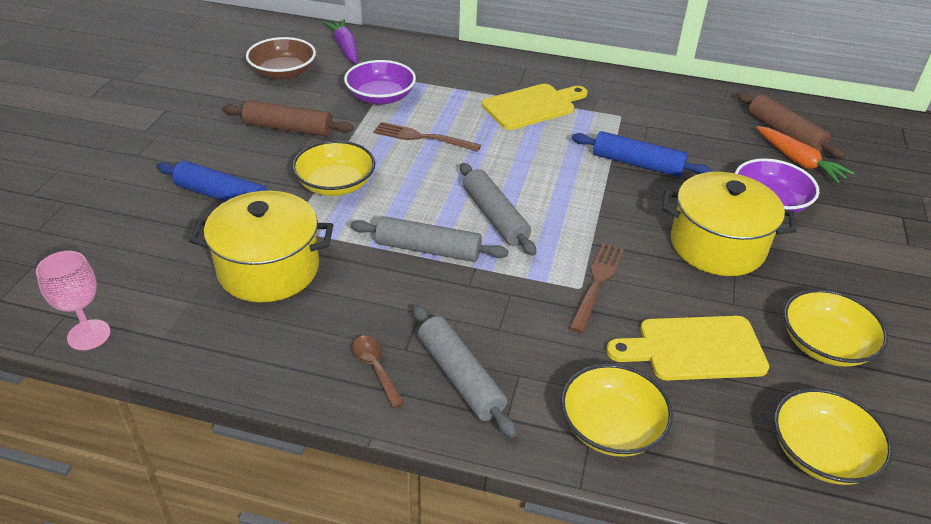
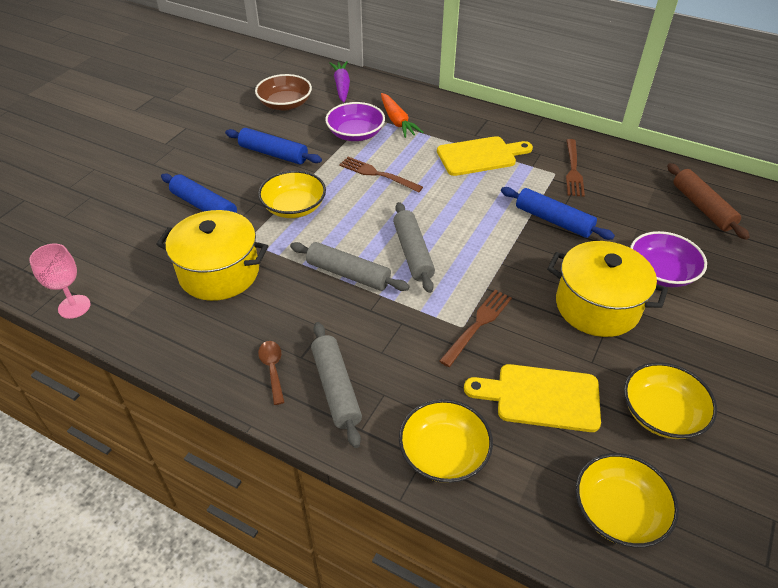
camera: 15 degrees right, 5 degrees up
(288, 128) = (273, 154): brown rolling pin -> blue rolling pin
(638, 110) = (573, 170): none -> brown fork
(799, 161) = (705, 237): orange carrot -> orange carrot (397, 121)

